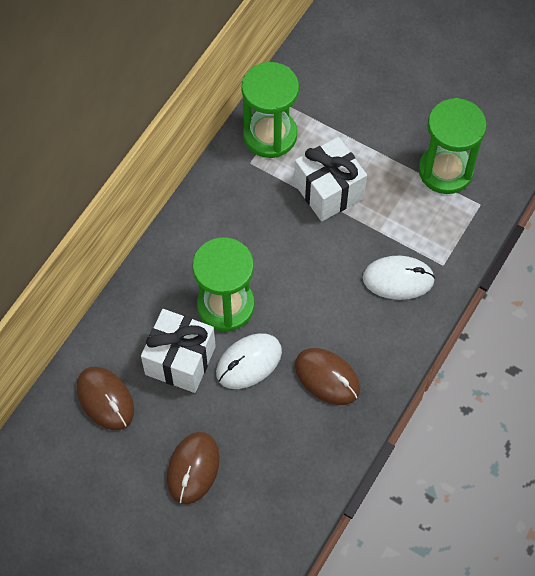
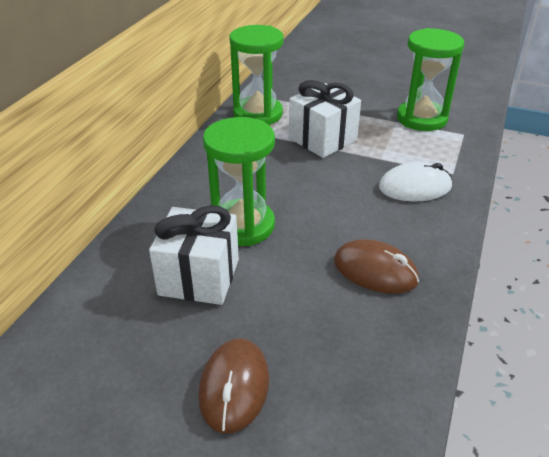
camera: 10 degrees left, 25 degrees down
(105, 399) = (108, 326): brown mouse -> none
(249, 362) = (280, 269): white mouse -> none

